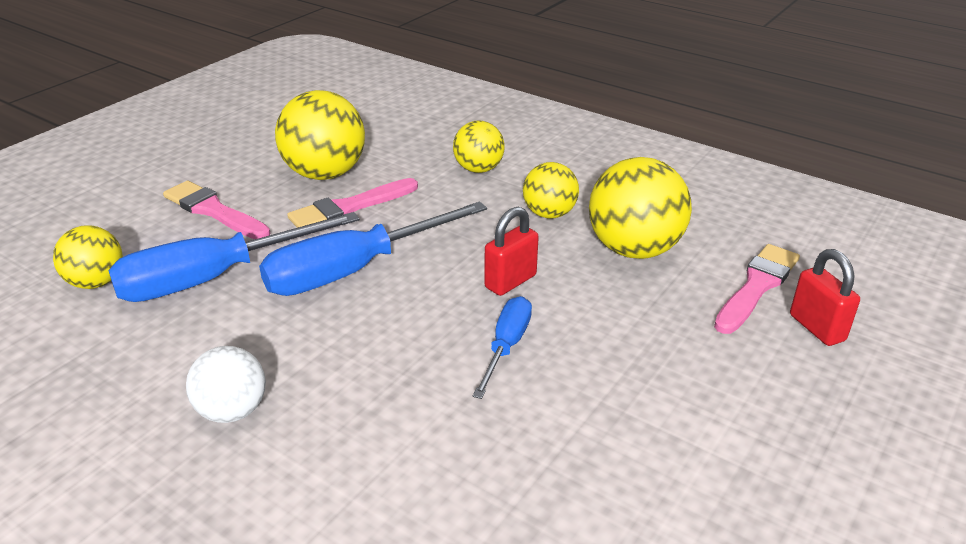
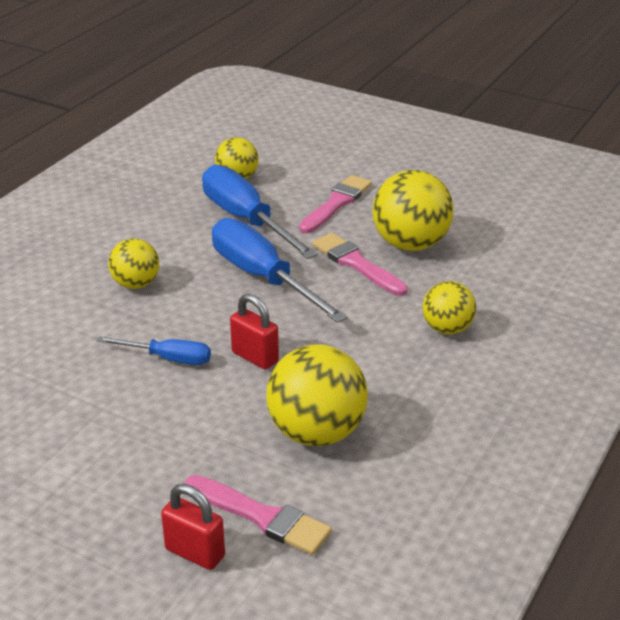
camera: 85 degrees right, 0 degrees up
(232, 411) = (106, 252): white ball -> none
(549, 214) = (371, 377): yellow ball -> yellow ball (136, 284)
(816, 328) = (195, 553): red padlock -> red padlock turned 60 degrees clockwise

